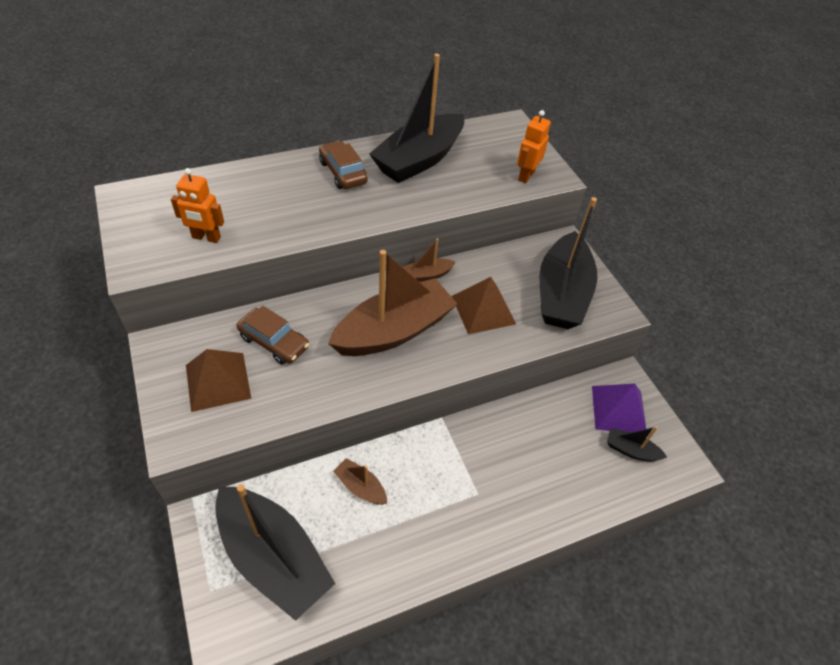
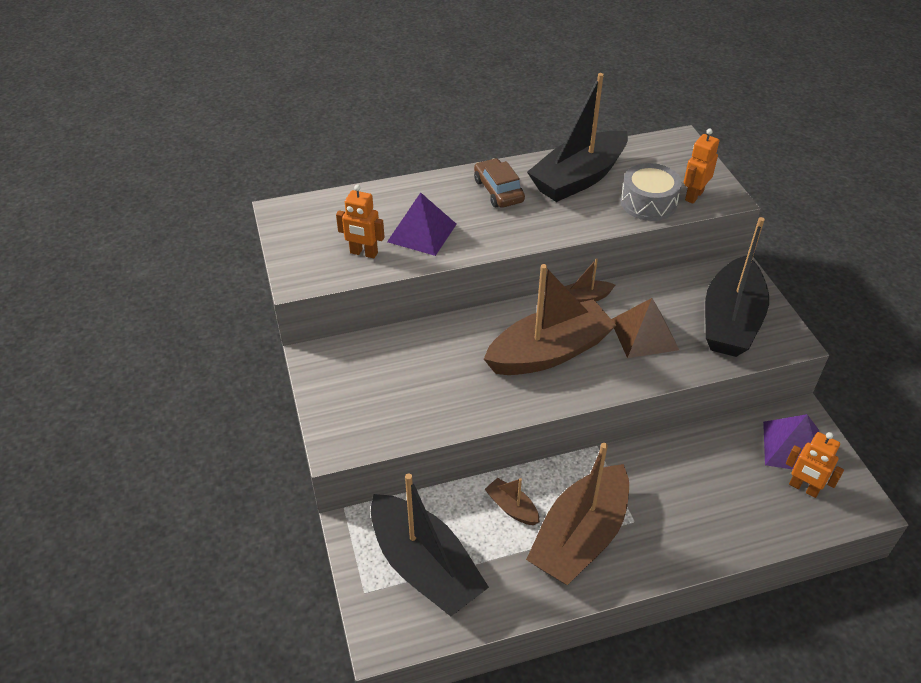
camera: 10 degrees right, 5 degrees down
(218, 381) = (372, 393): brown pyramid -> none
(266, 215) = (422, 232): none -> purple pyramid
(274, 342) = (427, 358): brown car -> none
(426, 514) = (580, 537): none -> brown boat
(484, 183) = (648, 203): none -> grey drum
(631, 450) = (803, 488): black boat -> orange robot

